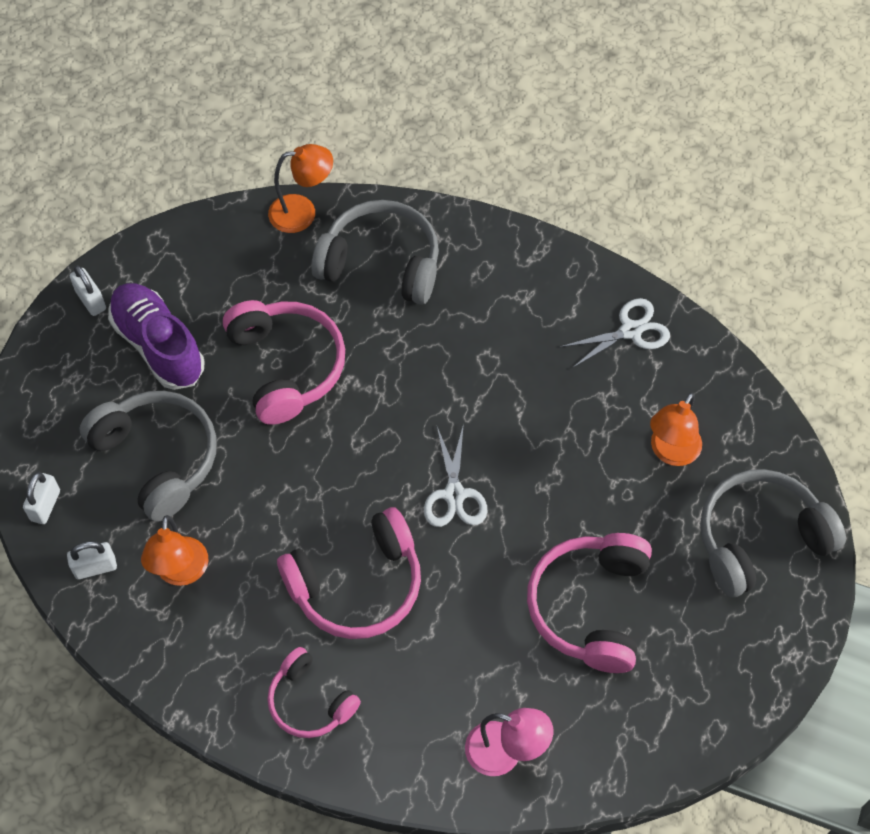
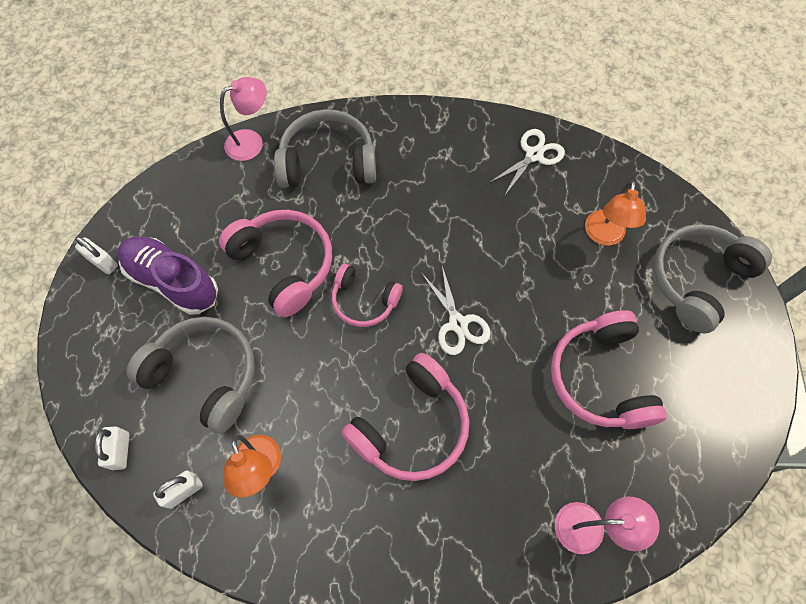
camera: 20 degrees left, 5 degrees up
(302, 212) = (252, 142): orange lamp -> pink lamp
(310, 701) = (413, 544): pink headphones -> pink headphones (364, 301)

